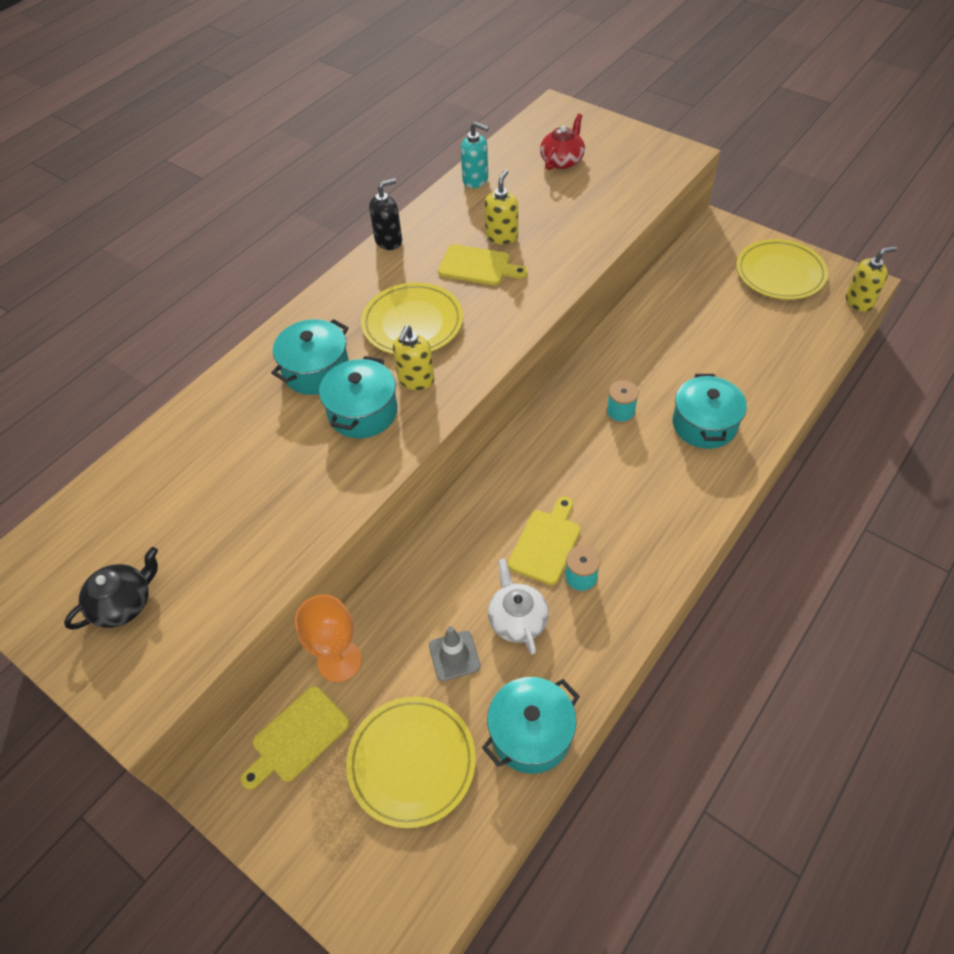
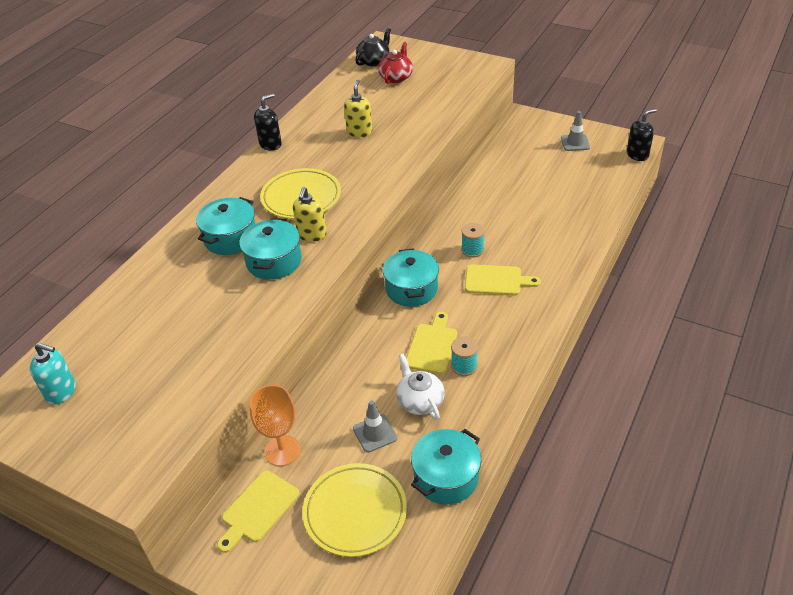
camera: 10 degrees left, 10 degrees down
(124, 603) = (105, 416): black teapot -> black teapot (374, 61)
(475, 180) = (331, 96): turquoise soap dispenser -> turquoise soap dispenser (61, 392)
(478, 266) = (345, 154): yellow cutting board -> yellow cutting board (496, 280)
(704, 424) = (538, 250): turquoise pot -> turquoise pot (411, 289)
(780, 273) = (575, 143): yellow plate -> grey traffic cone
(859, 301) = (637, 155): yellow soap dispenser -> black soap dispenser

